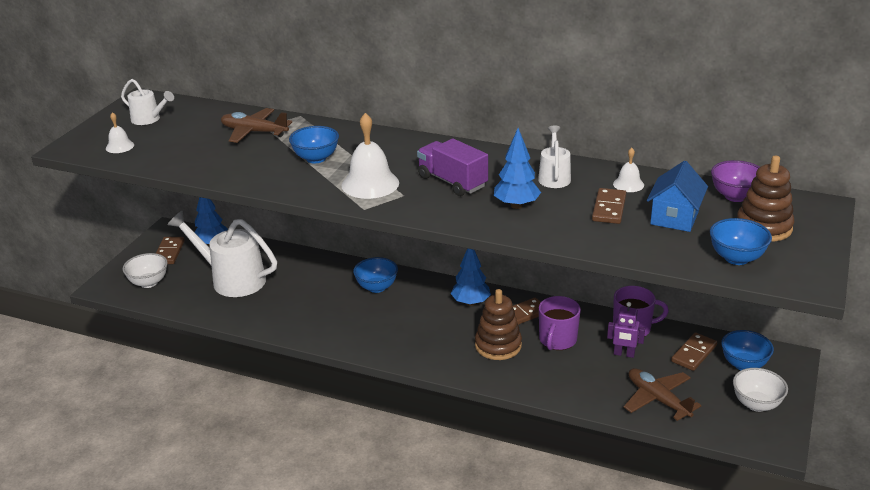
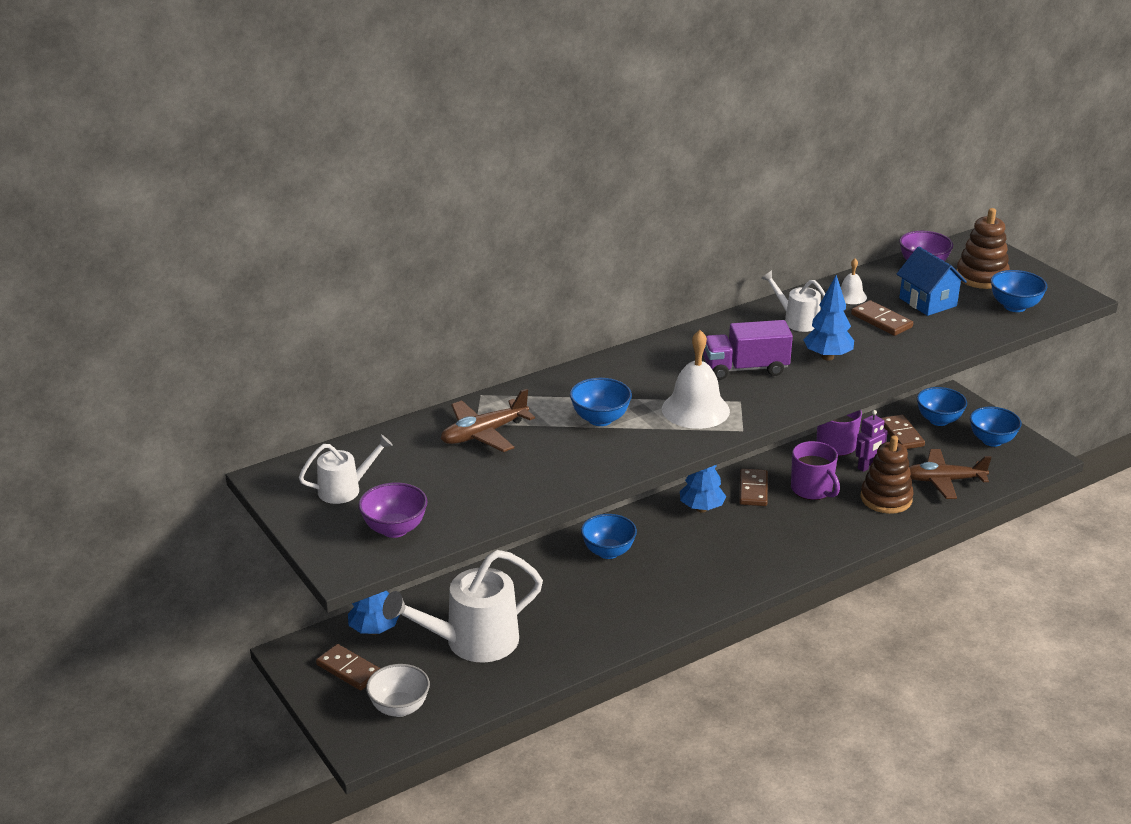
camera: 55 degrees left, 0 degrees up
(120, 146) = (394, 529): white bell -> purple bowl
(498, 345) = (786, 524): brown stacking toy -> brown stacking toy (886, 498)
(756, 404) = (992, 441): white bowl -> blue bowl

